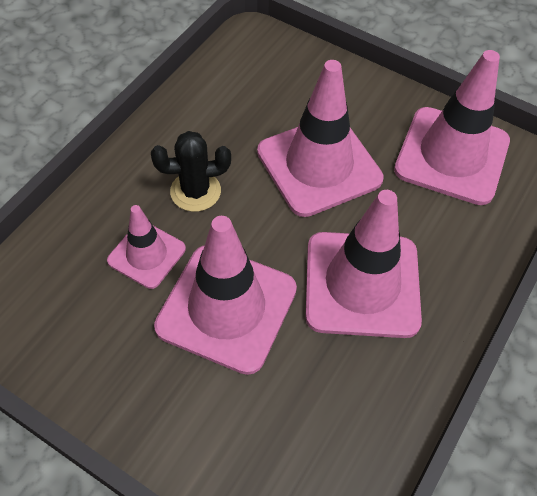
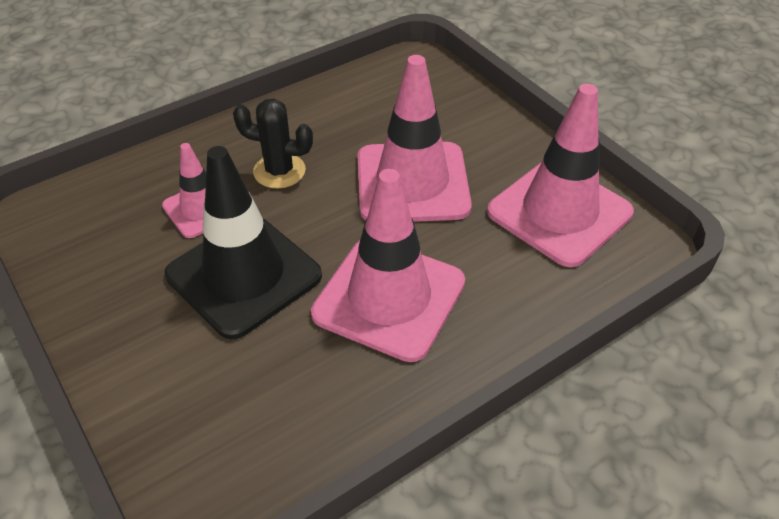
camera: 25 degrees right, 10 degrees down
(226, 308) = (244, 275): pink traffic cone -> black traffic cone

